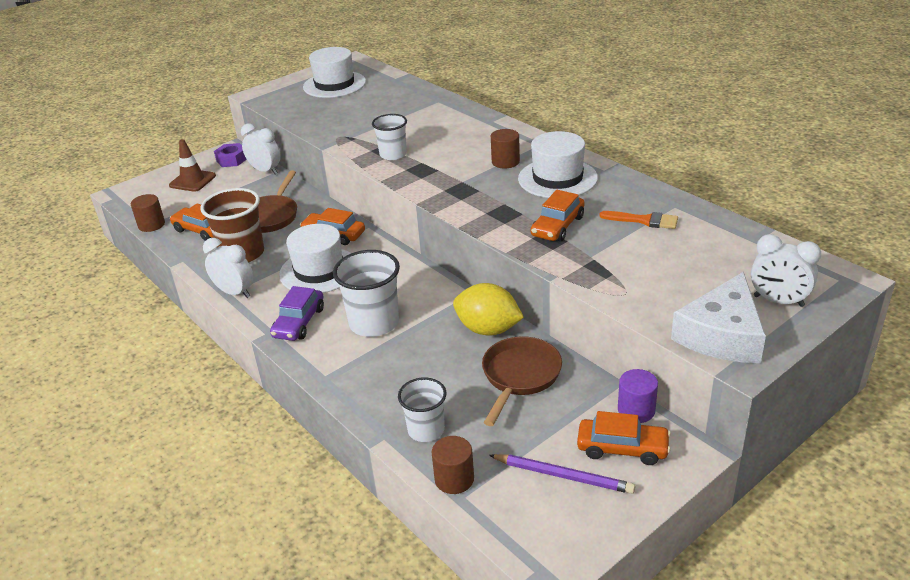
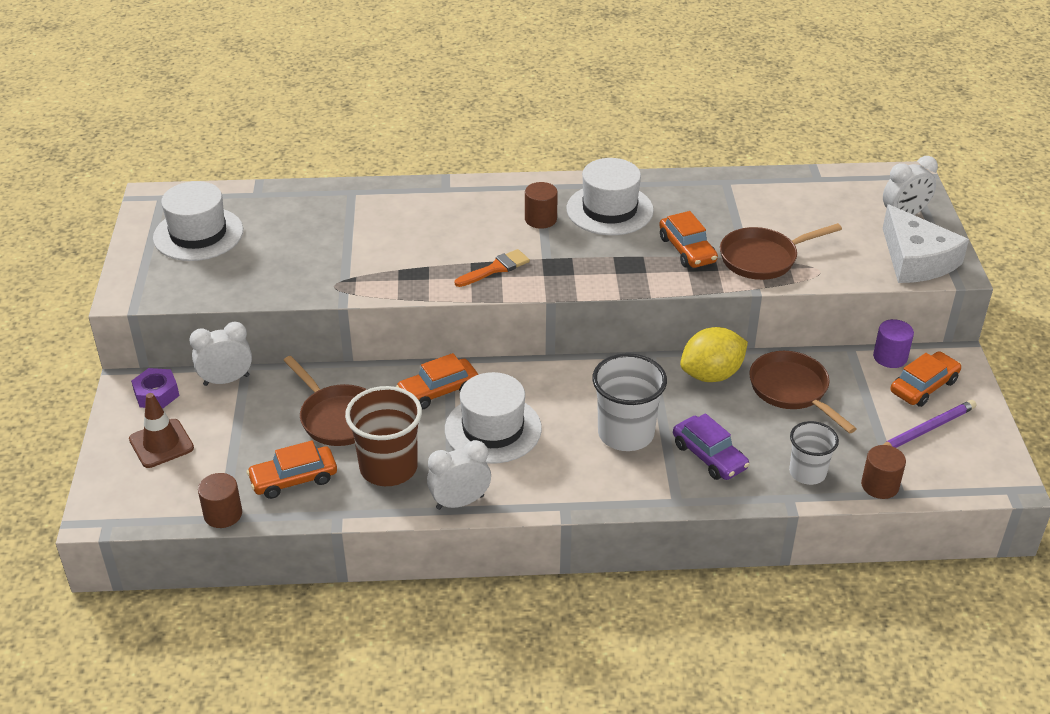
camera: 55 degrees left, 5 degrees up
(299, 322) = (568, 479): purple car -> purple car (709, 456)
(393, 154) = (429, 271): white cup -> none
(598, 261) = (763, 258): none -> brown pan
(644, 220) = (732, 207): orange brush -> orange brush (495, 268)

